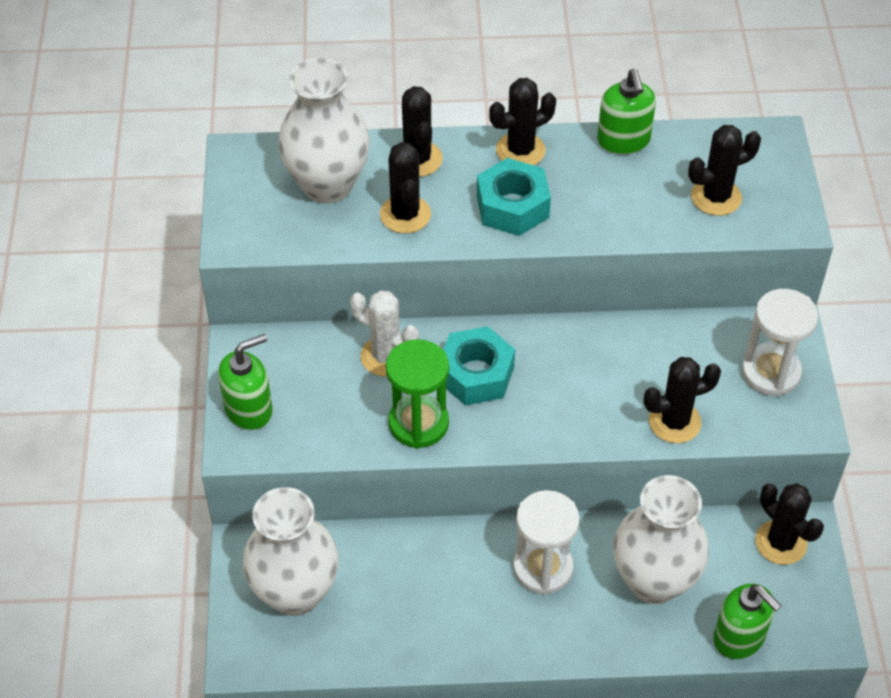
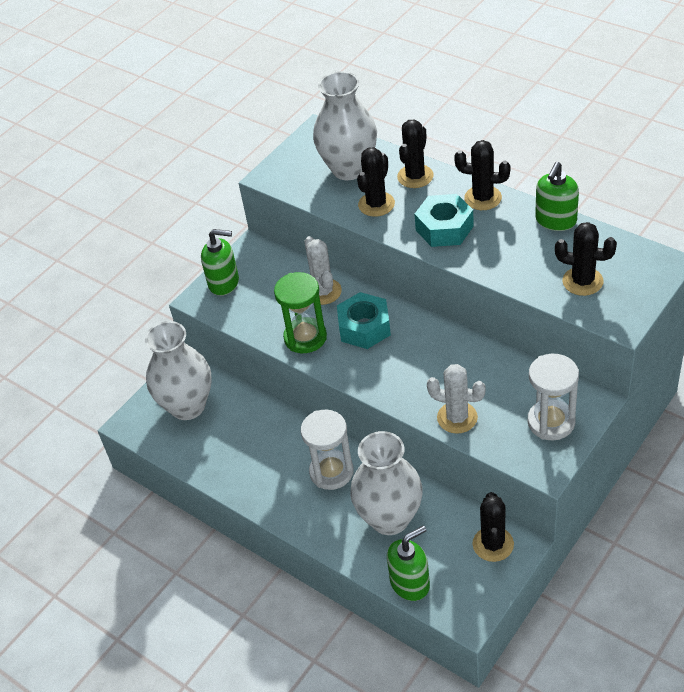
camera: 45 degrees right, 5 degrees down
(674, 422) = (457, 417): black cactus -> white cactus
(739, 637) = (410, 583): green soap dispenser -> green soap dispenser turned 120 degrees counterclockwise

